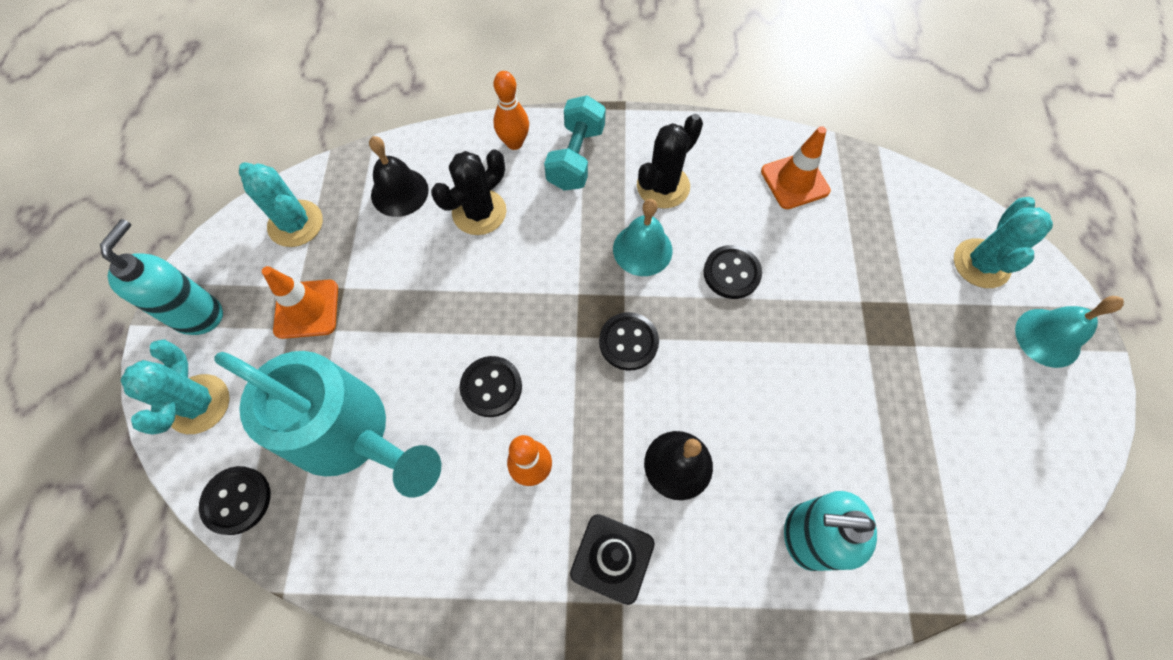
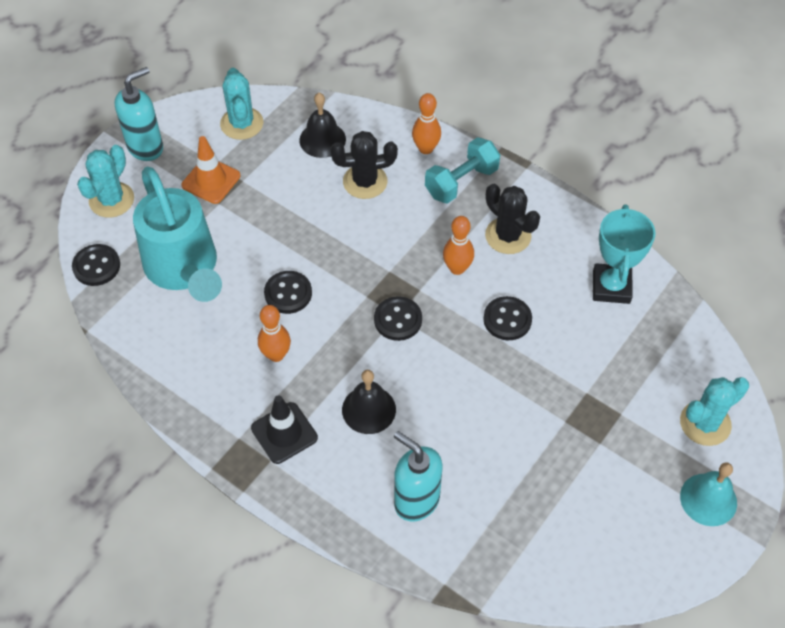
camera: 35 degrees right, 10 degrees down
(642, 249) = (457, 268): turquoise bell -> orange bowling pin
(663, 186) = (508, 236): black cactus -> black cactus turned 60 degrees clockwise
(794, 181) = (611, 287): orange traffic cone -> turquoise trophy

